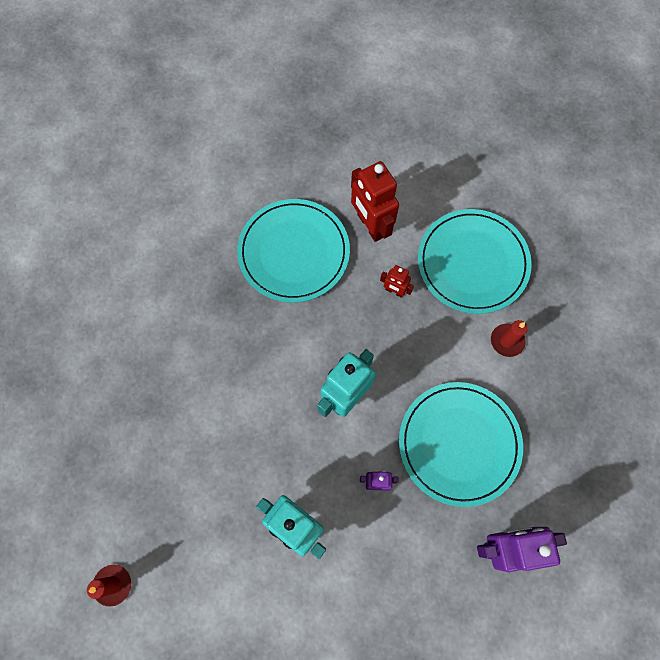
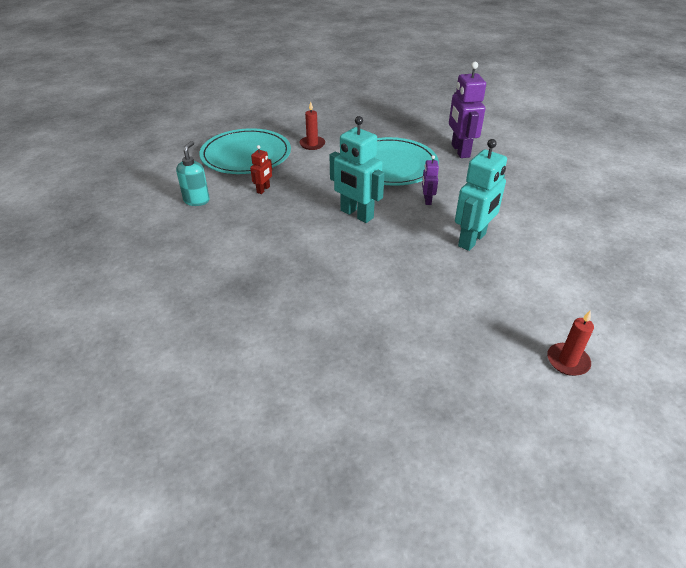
camera: 90 degrees left, 30 degrees down
(293, 252) = (211, 244): turquoise plate -> none
(370, 225) = (197, 200): red robot -> turquoise soap dispenser

